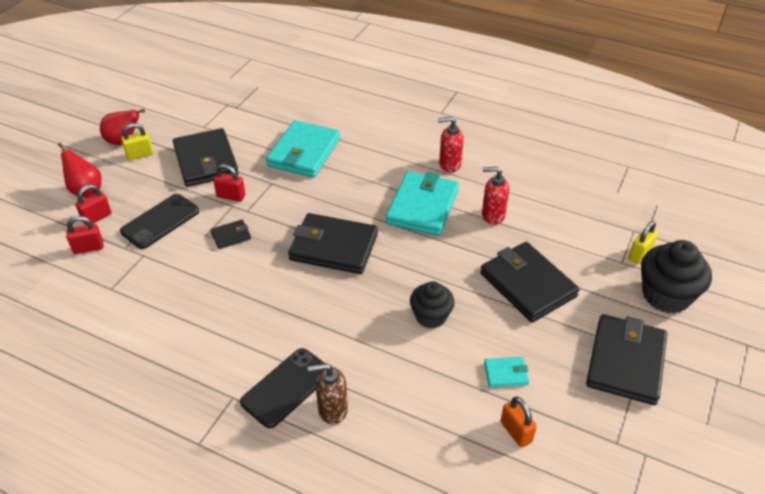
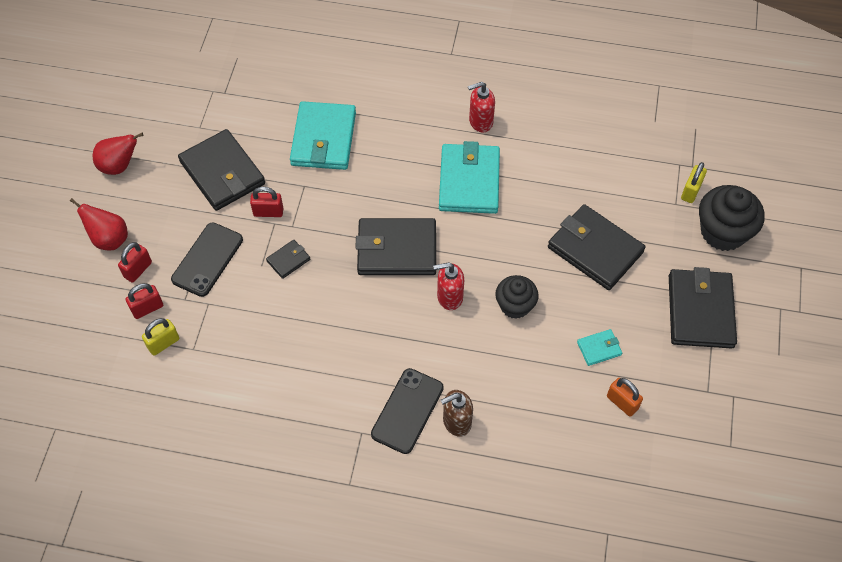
camera: 15 degrees left, 15 degrees up
(140, 155) = (146, 180): yellow padlock -> yellow padlock (163, 343)
(492, 215) = (541, 176): red soap dispenser -> red soap dispenser (449, 297)

